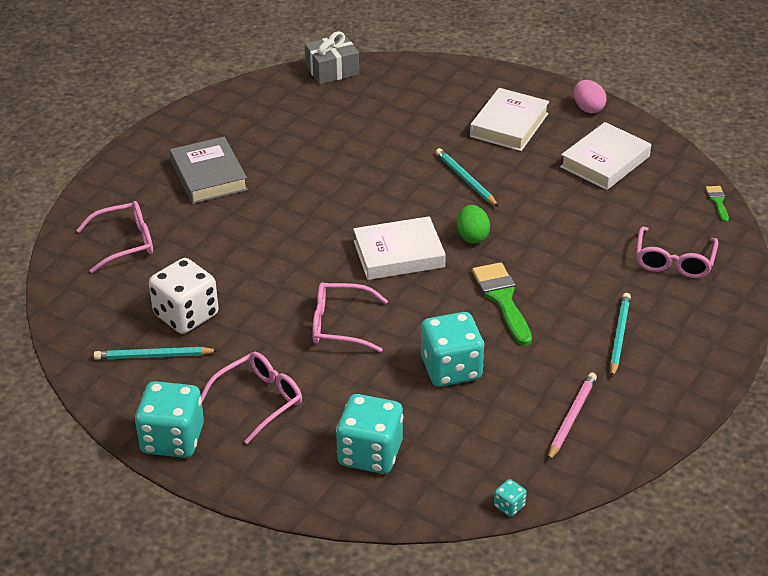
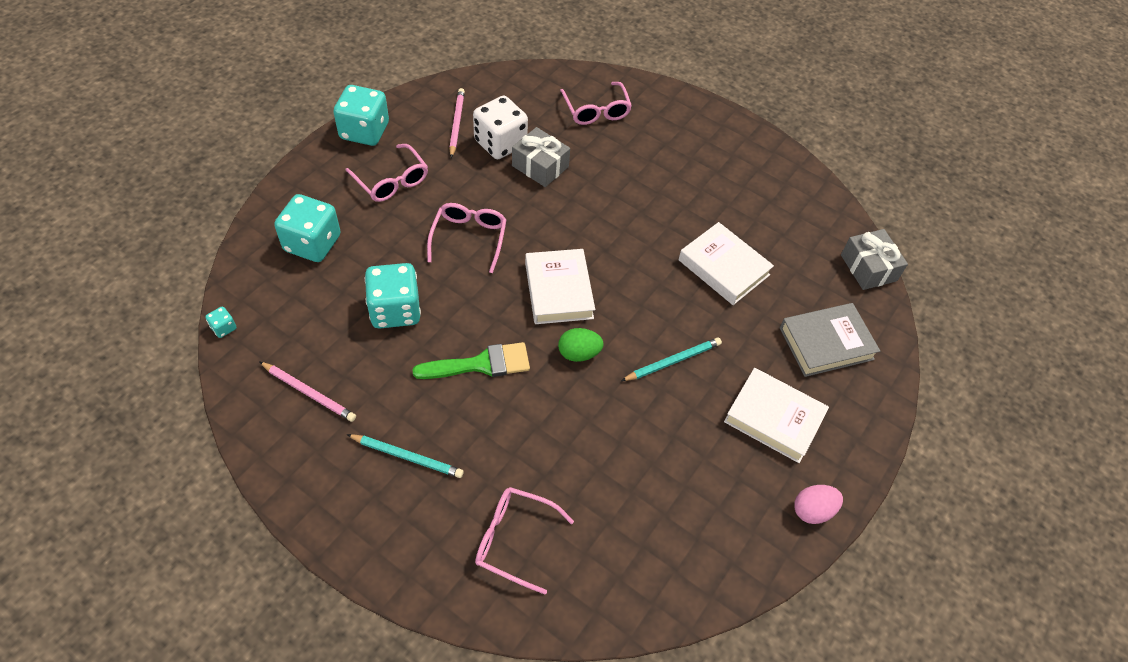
camera: 90 degrees right, 15 degrees up
(154, 356) = (457, 124): turquoise pencil -> pink pencil
(209, 176) = (685, 164): grey book -> grey book (826, 343)
(222, 280) = (540, 166): none -> grey gift
(605, 162) = (702, 506): white book -> white book (723, 267)
(718, 201) = (619, 620): green brush -> none

